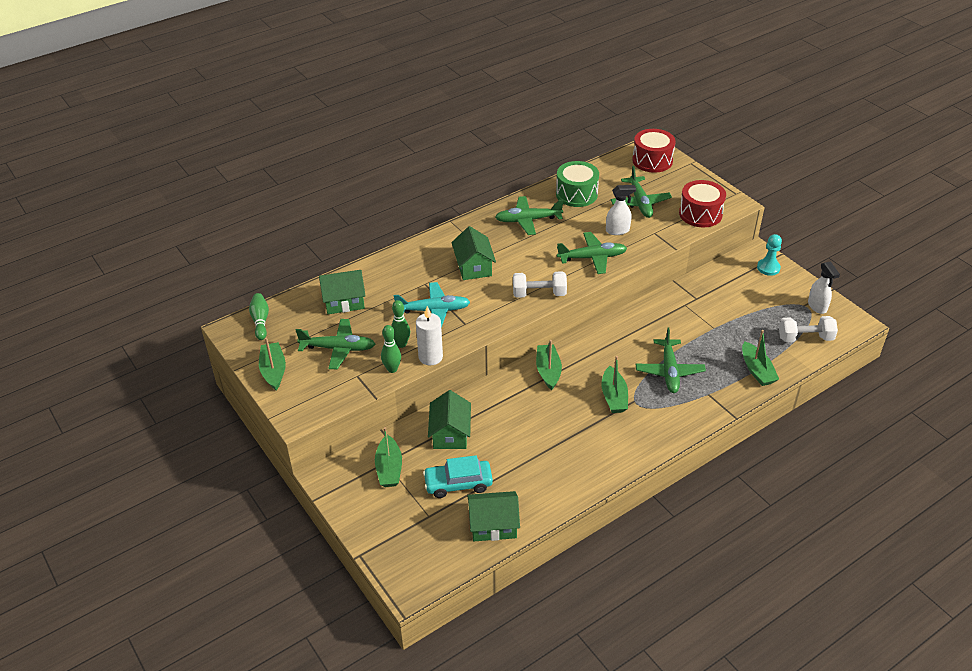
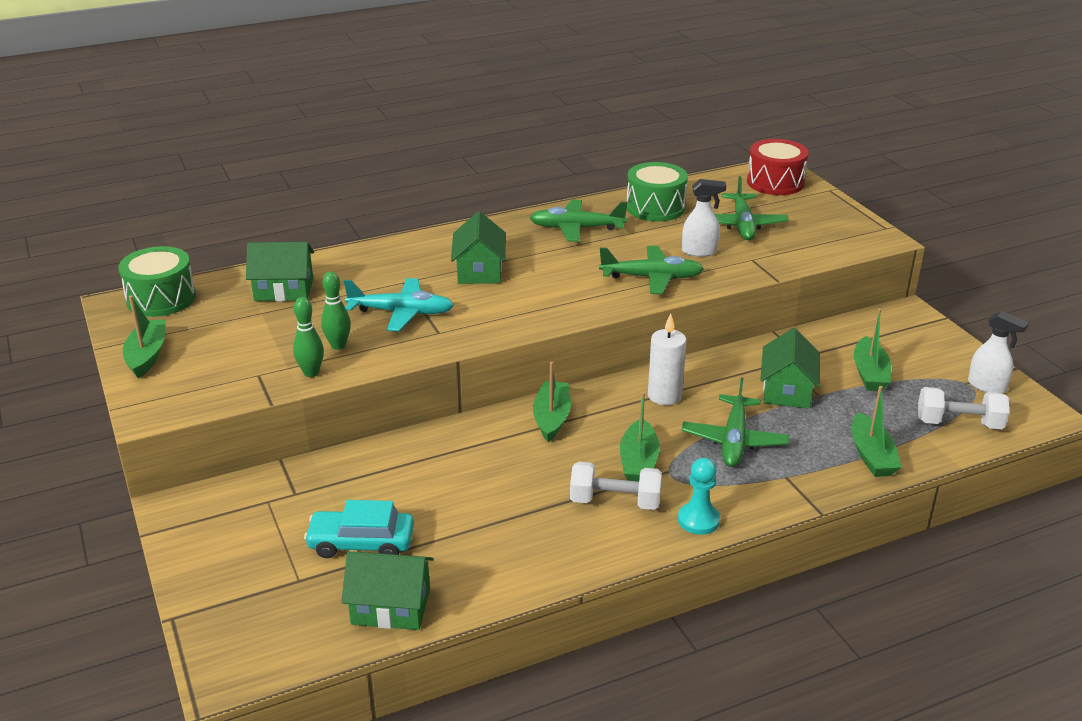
camera: 10 degrees right, 10 degrees down
(260, 321) = (161, 298): green bowling pin -> green drum
(338, 348) = (248, 340): green plane -> none
(389, 468) = (269, 510): green boat -> green boat (869, 373)
(430, 357) = (372, 365): white candle -> white candle (664, 396)
(450, 433) = (377, 477): green house -> green house (787, 390)
(539, 294) = (559, 310): white dumbbell -> white dumbbell (615, 501)
(700, 214) = (826, 245): red drum -> none
(768, 268) = (921, 332): turquoise pawn -> turquoise pawn (698, 520)
(817, 306) = (987, 386): white spray bottle -> white spray bottle turned 45 degrees counterclockwise

